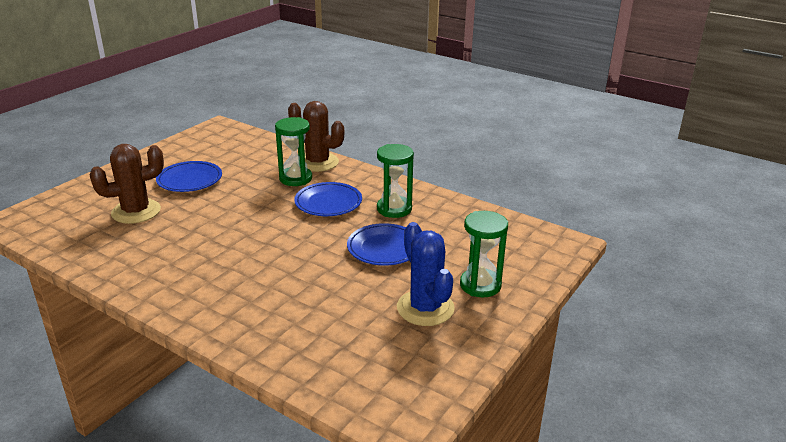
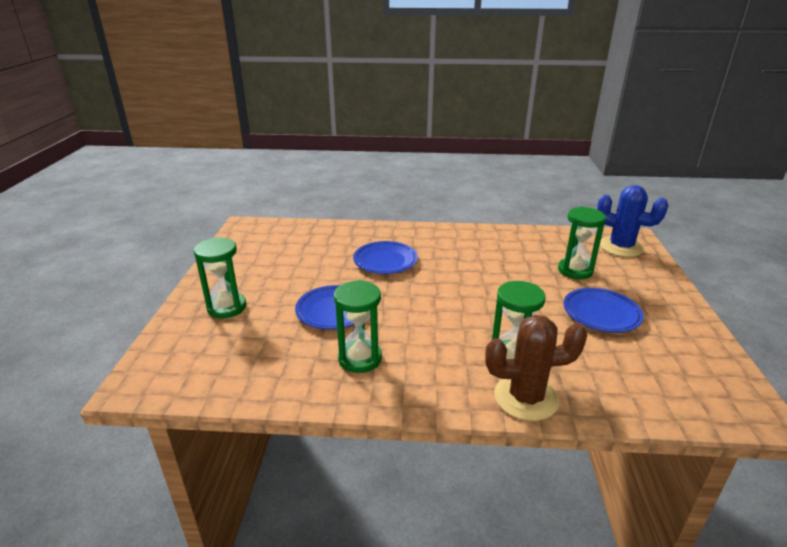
camera: 150 degrees right, 0 degrees up
(136, 211) = (575, 270): brown cactus -> green hourglass
(328, 203) = (435, 339): blue plate -> blue plate (385, 261)
(425, 308) = (265, 277): blue cactus -> blue cactus (621, 247)

